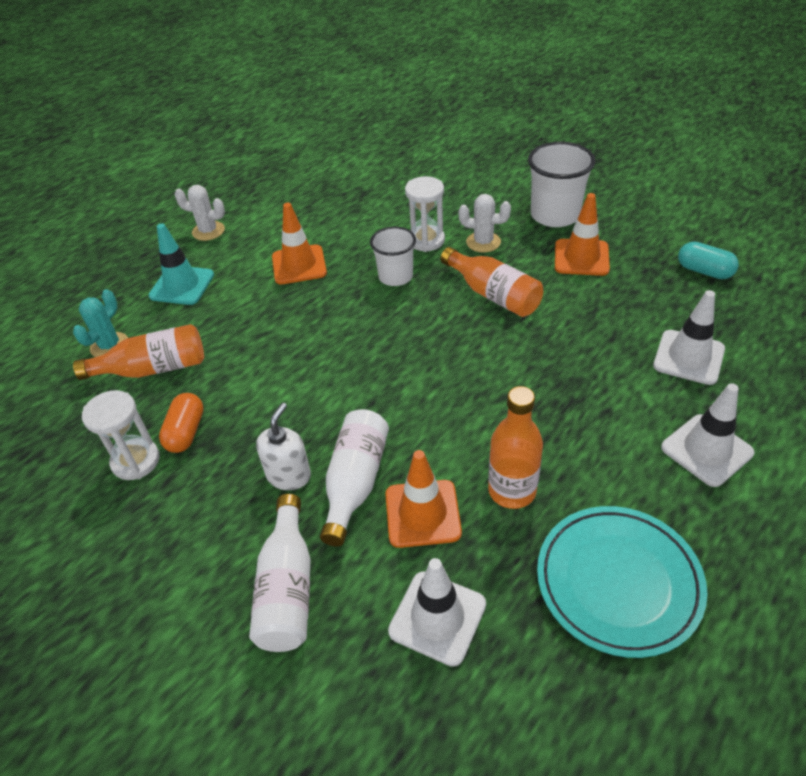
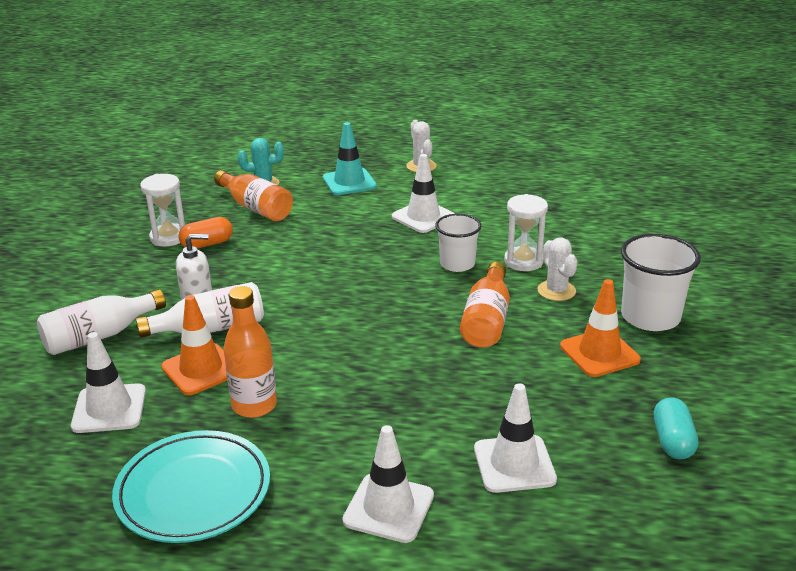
camera: 55 degrees right, 15 degrees down
(299, 265) = (423, 217): orange traffic cone -> white traffic cone

